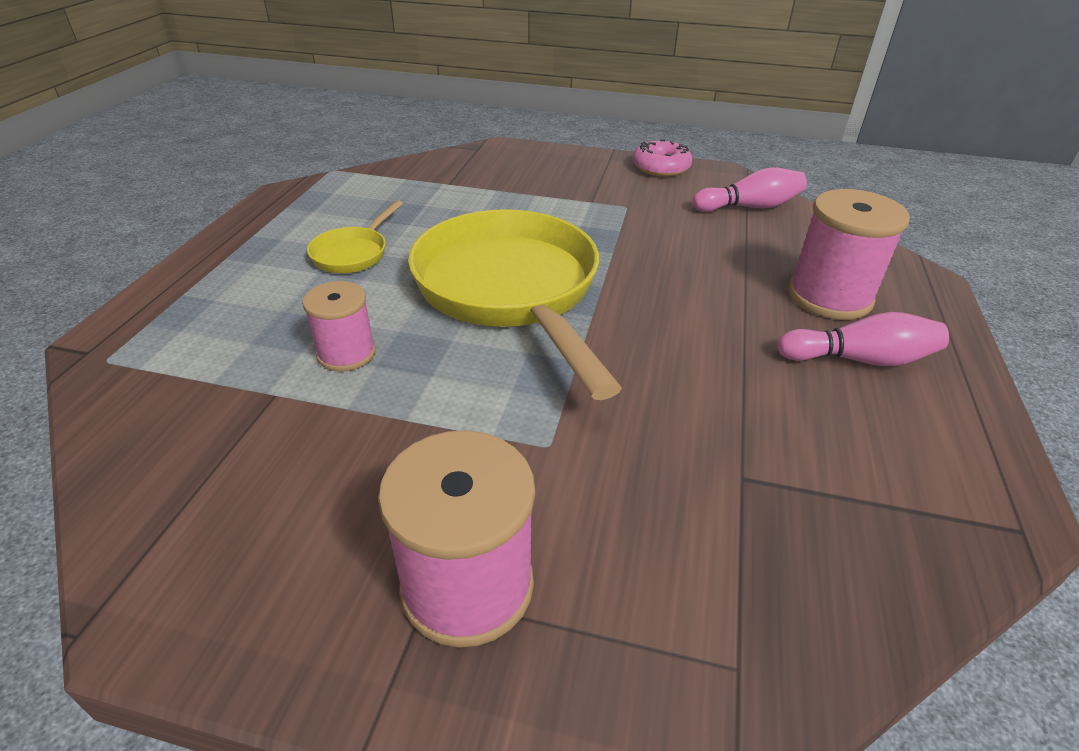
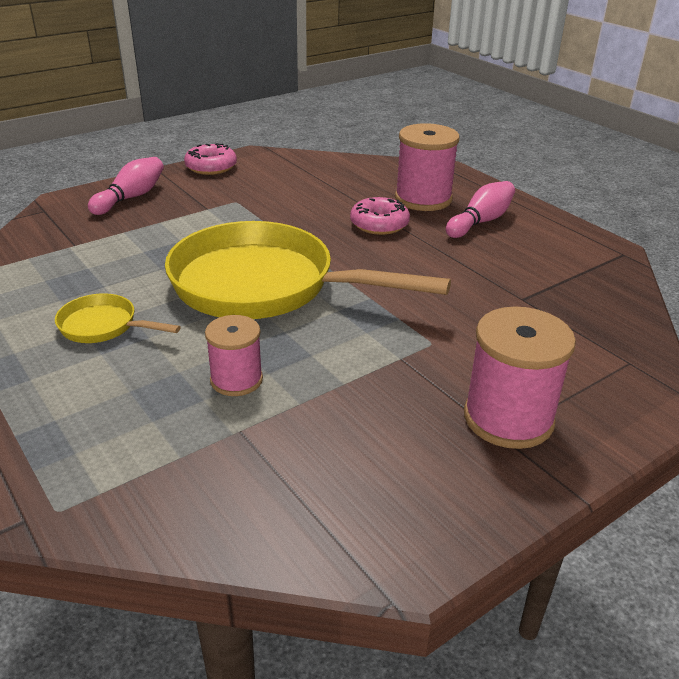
camera: 50 degrees left, 5 degrees down
(353, 253) = (103, 326): yellow pan -> yellow pan turned 135 degrees clockwise
(725, 296) = (379, 224): none -> pink donut
(749, 207) = (306, 169): pink bowling pin -> pink bowling pin (131, 197)

